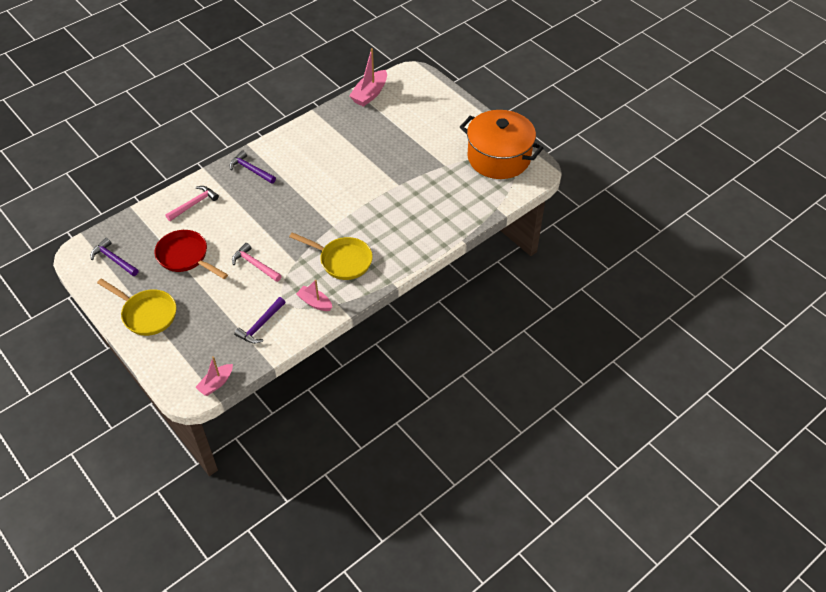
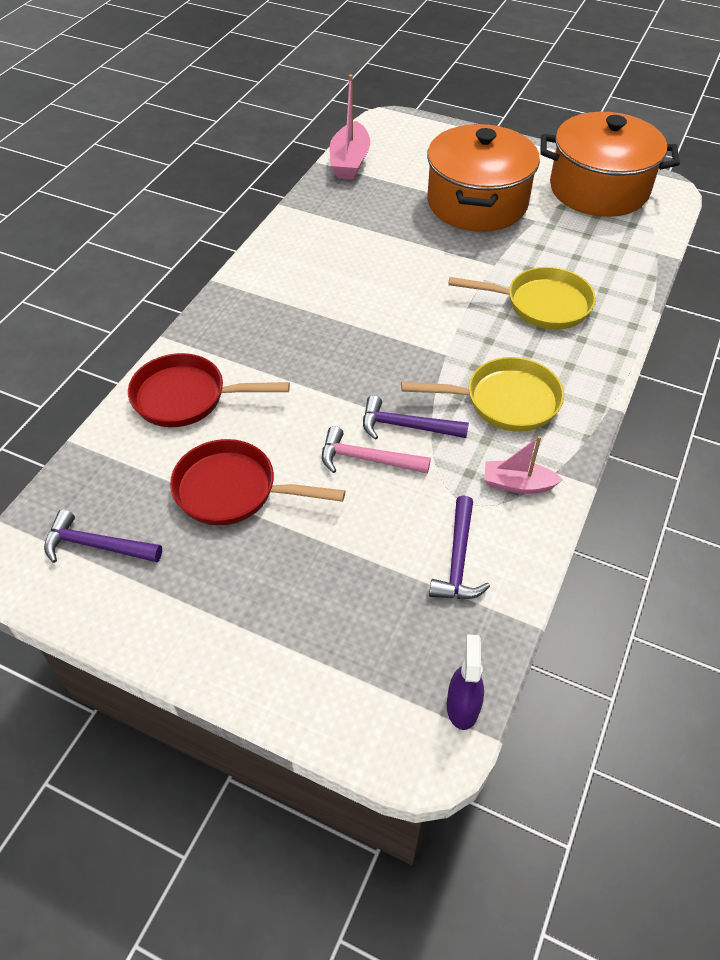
camera: 25 degrees left, 0 degrees up
(147, 314) = (231, 624): yellow pan -> yellow pan (541, 304)
(194, 204) = (186, 397): pink hammer -> red pan
(216, 383) = (462, 706): pink boat -> purple spray bottle
(251, 170) = (246, 314): purple hammer -> purple hammer (406, 426)
(420, 144) = (477, 203): none -> orange pot

